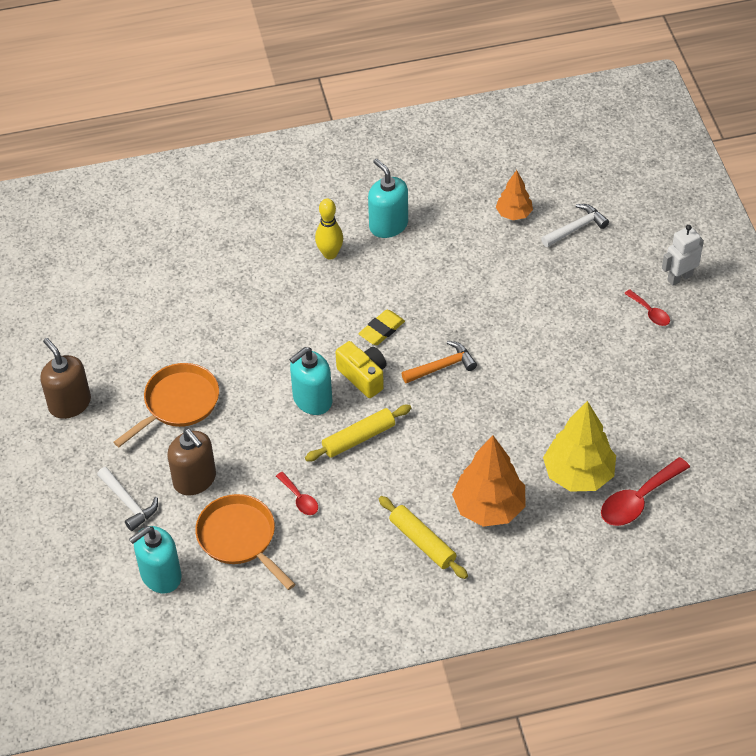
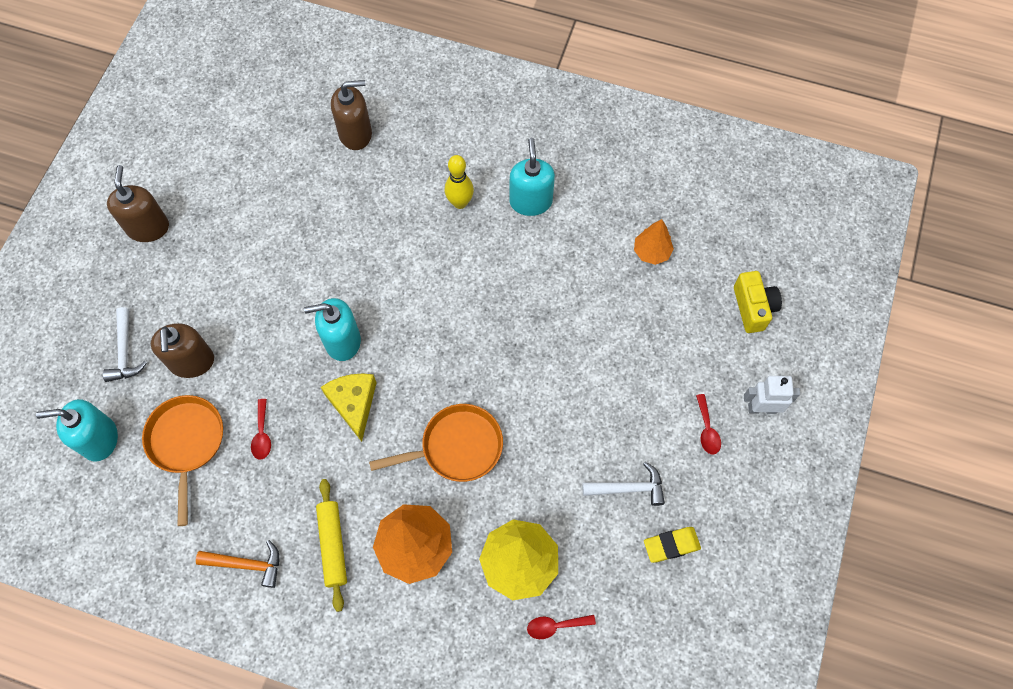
camera: 30 degrees right, 15 degrees up
(178, 404) = (231, 278): orange pan -> orange pan (456, 447)
(198, 247) = (355, 134): none -> brown soap dispenser
(358, 438) = (353, 404): yellow rolling pin -> yellow cheese
(363, 376) = (401, 343): yellow camera -> yellow camera (753, 308)
(381, 330) = (450, 305): yellow eraser -> yellow eraser (671, 545)
(442, 366) = (476, 374): orange hammer -> orange hammer (246, 564)
(576, 228) = (699, 299): white hammer -> white hammer (628, 488)
(638, 500) = (555, 626): red spoon -> red spoon, size x0.55

